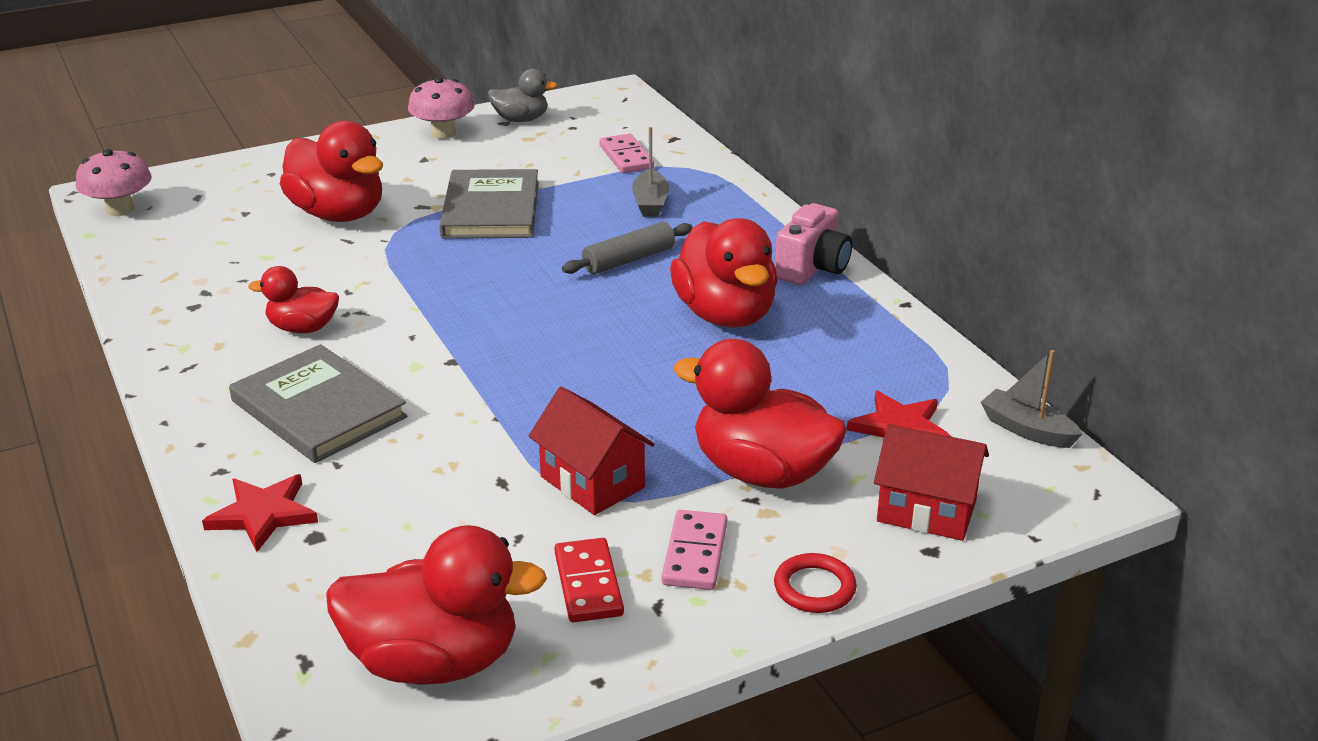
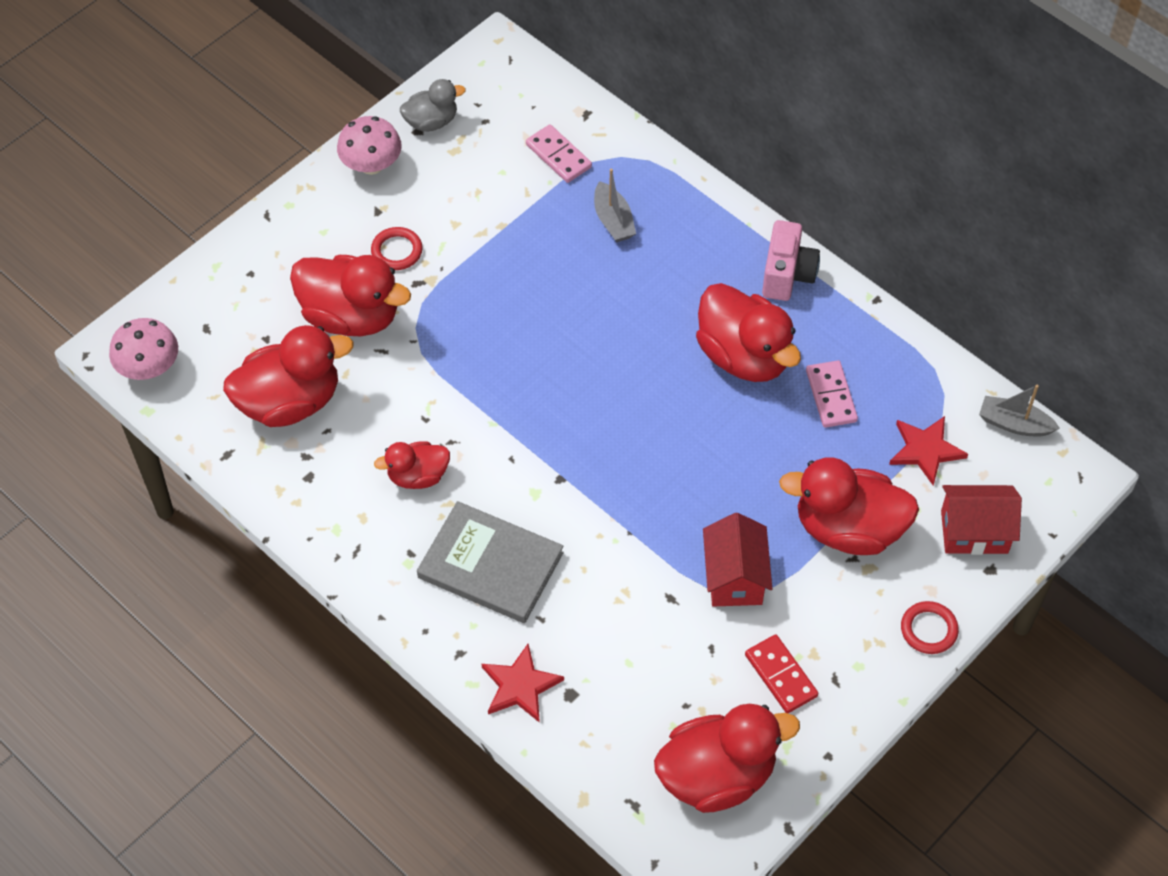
camera: 20 degrees left, 25 degrees up
(226, 255) = (290, 402): none -> red duck
(420, 184) = (397, 251): none -> red ring
(491, 210) = (481, 270): grey book -> none
(592, 482) = (735, 577): red house -> red house turned 60 degrees clockwise
(629, 260) = (634, 307): grey rolling pin -> none
(695, 554) = (838, 624): pink domino -> pink domino (831, 396)

